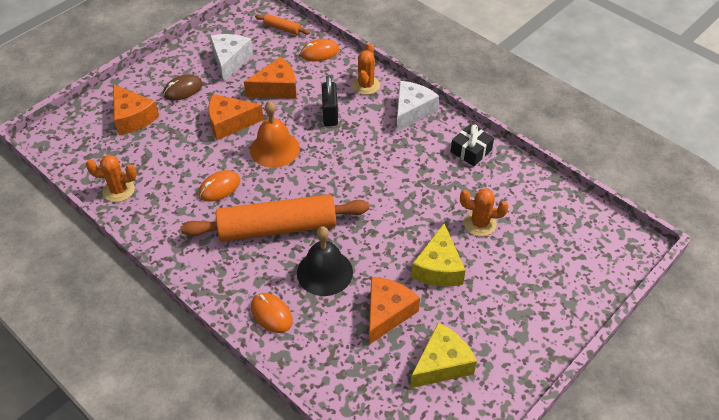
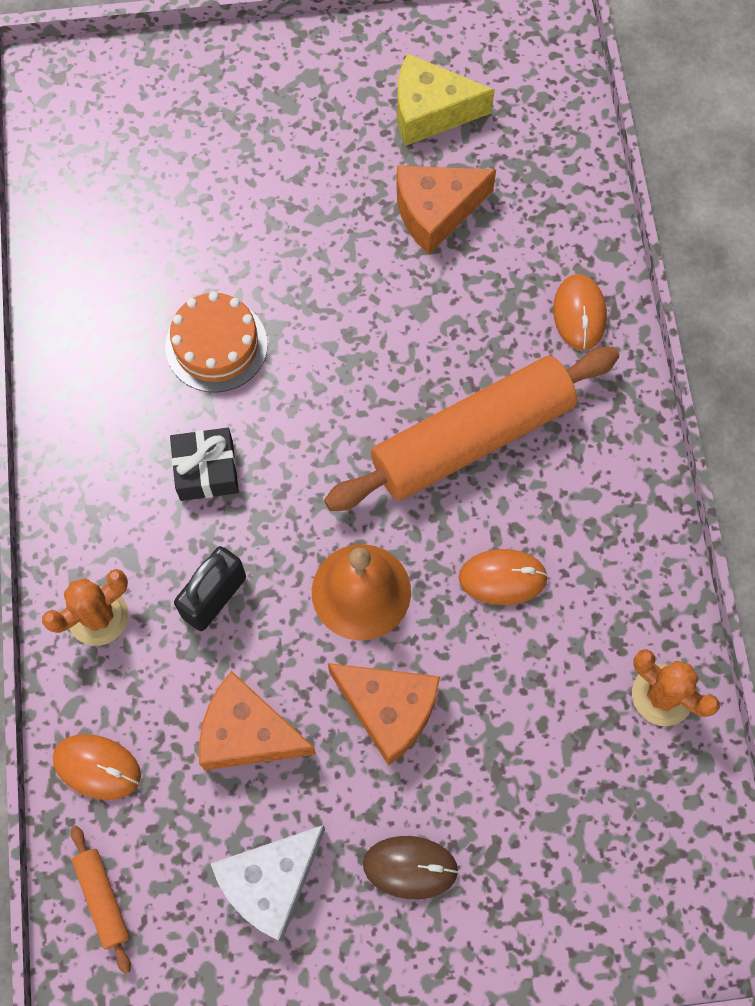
camera: 140 degrees left, 20 degrees up
(133, 118) = (544, 860): orange cheese -> none
(277, 228) = (472, 438): orange rolling pin -> orange rolling pin turned 60 degrees counterclockwise
(324, 272) = (464, 322): black bell -> none
(411, 111) = (85, 500): white cheese -> none
(424, 190) = (216, 345): none -> orange cake
(438, 268) = (316, 221): yellow cheese -> none
(471, 151) = (82, 358): black gift -> black gift (206, 470)
(480, 223) = (199, 240): orange cactus -> none

